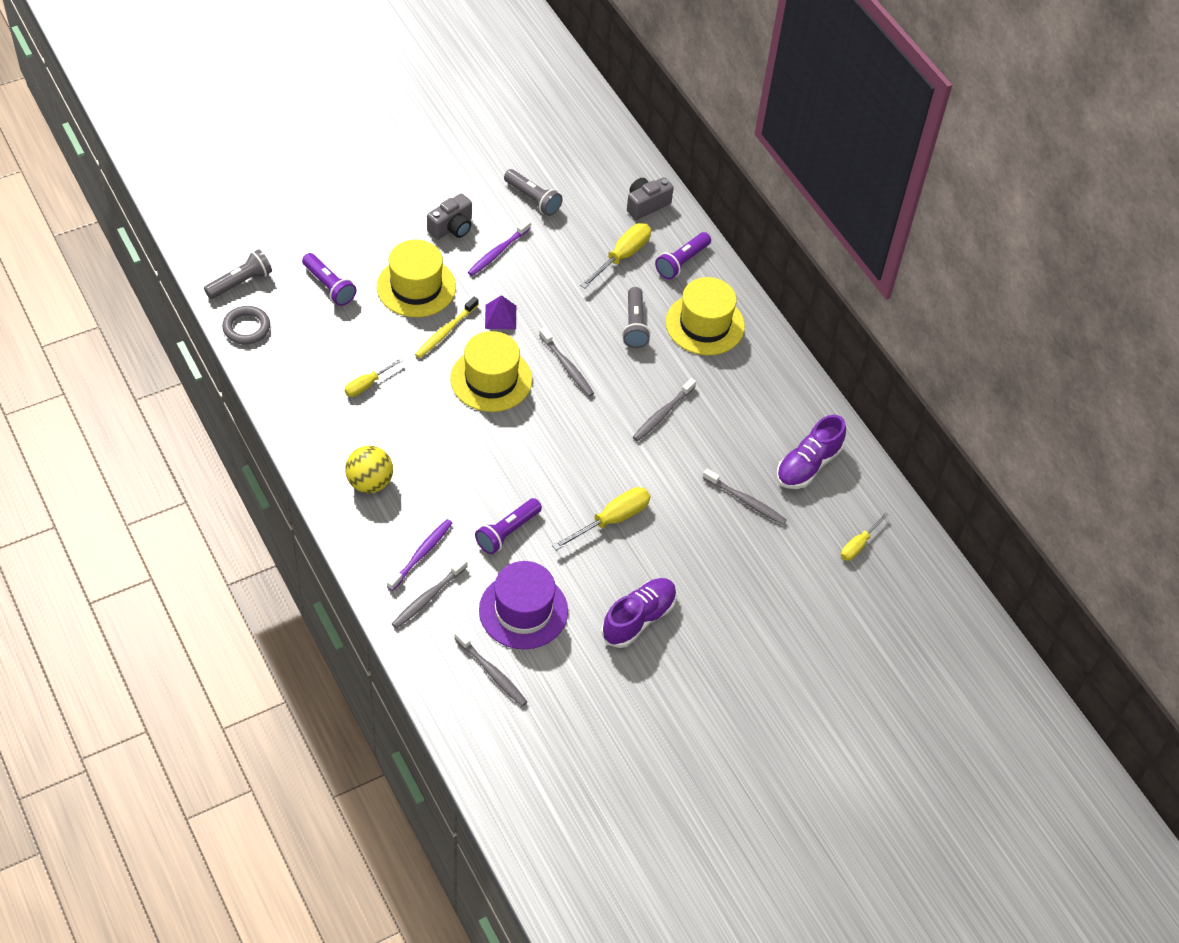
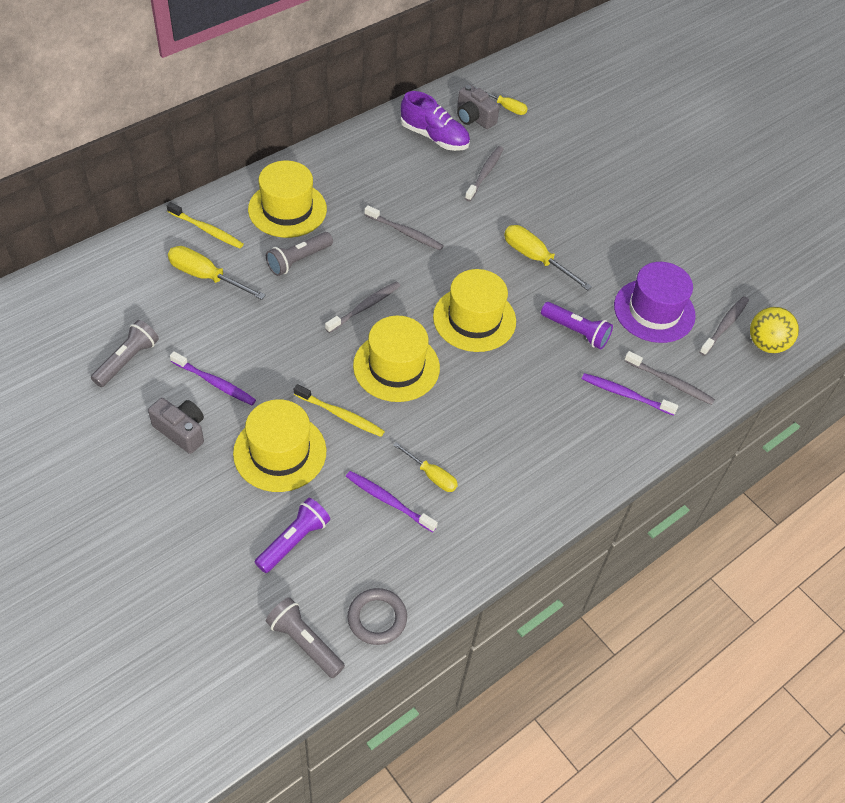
camera: 100 degrees left, 0 degrees up
(350, 351) = (388, 501): none -> purple toothbrush
(370, 483) = (558, 451): yellow ball -> yellow ball (766, 344)
(500, 317) = (309, 369): purple pyramid -> none
(538, 450) = (474, 319): none -> yellow hat
(634, 325) = (298, 260): grey flashlight -> grey flashlight turned 150 degrees clockwise
(638, 619) = (630, 233): purple shoe -> none
(646, 205) = (127, 263): grey camera -> grey camera (474, 118)
(682, 262) = (207, 230): purple flashlight -> yellow toothbrush

